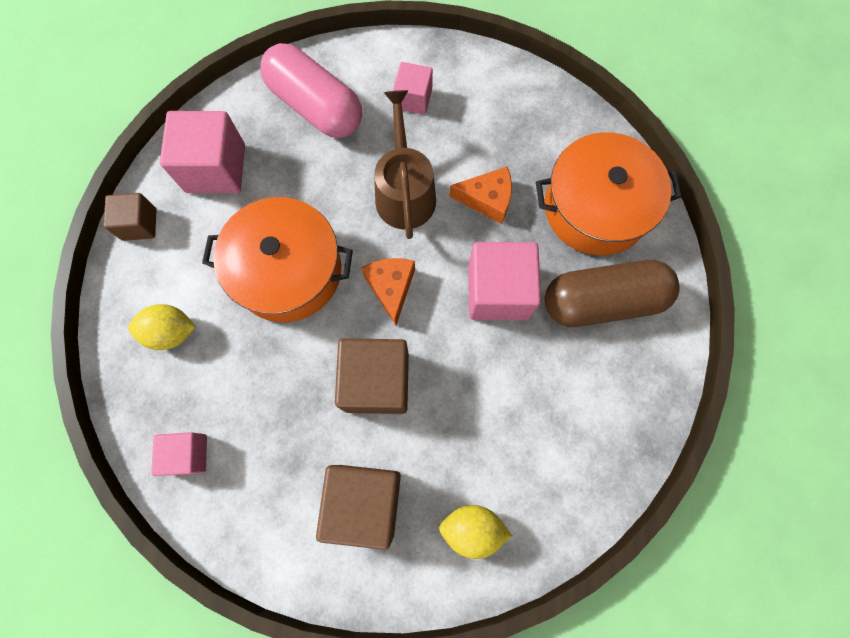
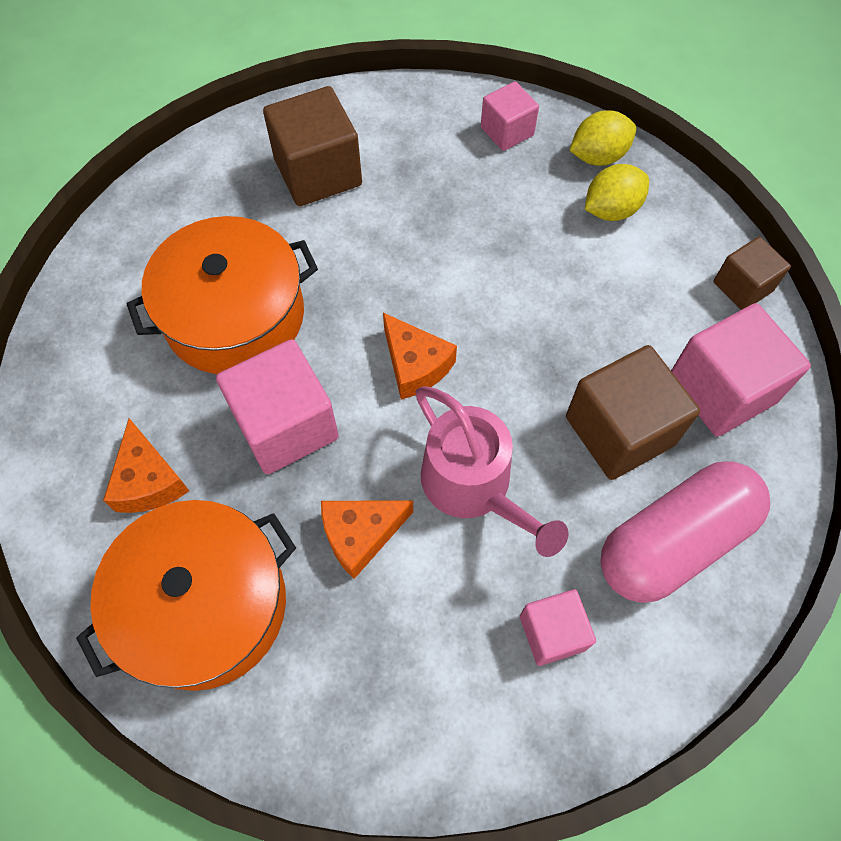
camera: 150 degrees right, 10 degrees down
(288, 271) = (543, 323): orange pot -> orange pot (234, 316)
(316, 106) = (674, 541): pink capsule -> pink capsule turned 45 degrees counterclockwise
(376, 382) = (370, 268): brown cube -> brown cube (619, 430)
(405, 192) = (473, 486): brown watering can -> pink watering can
(472, 528) = (202, 199): yellow lemon -> yellow lemon (598, 156)
(602, 301) = (148, 480): brown capsule -> orange cheese

